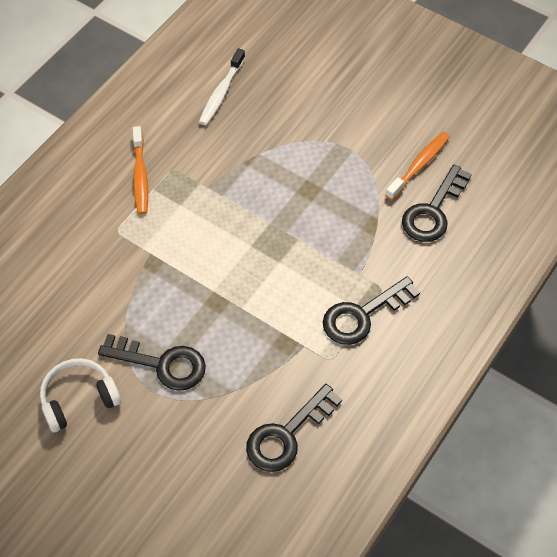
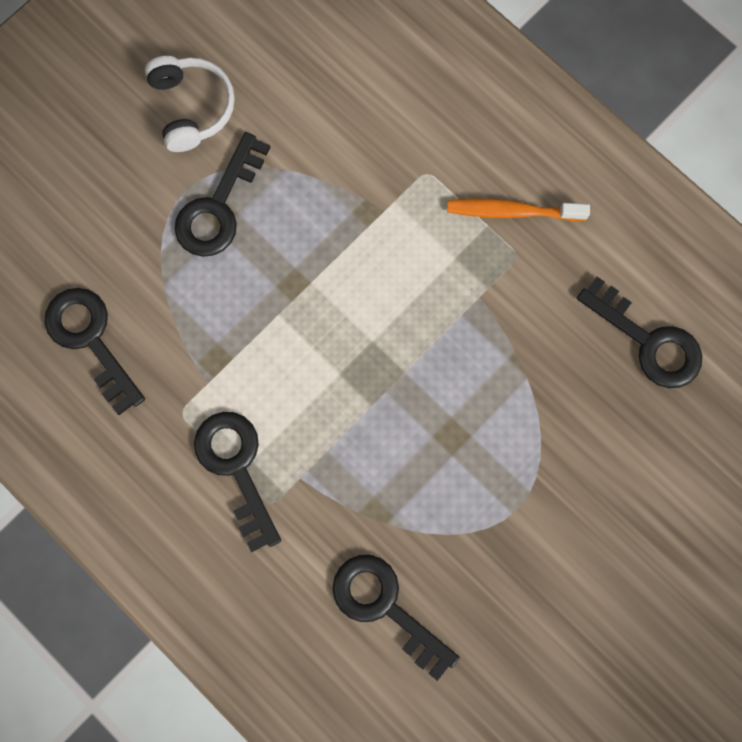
camera: 100 degrees right, 20 degrees up
(221, 93) = (648, 341): white toothbrush -> black key
(419, 165) = (470, 607): orange toothbrush -> none

